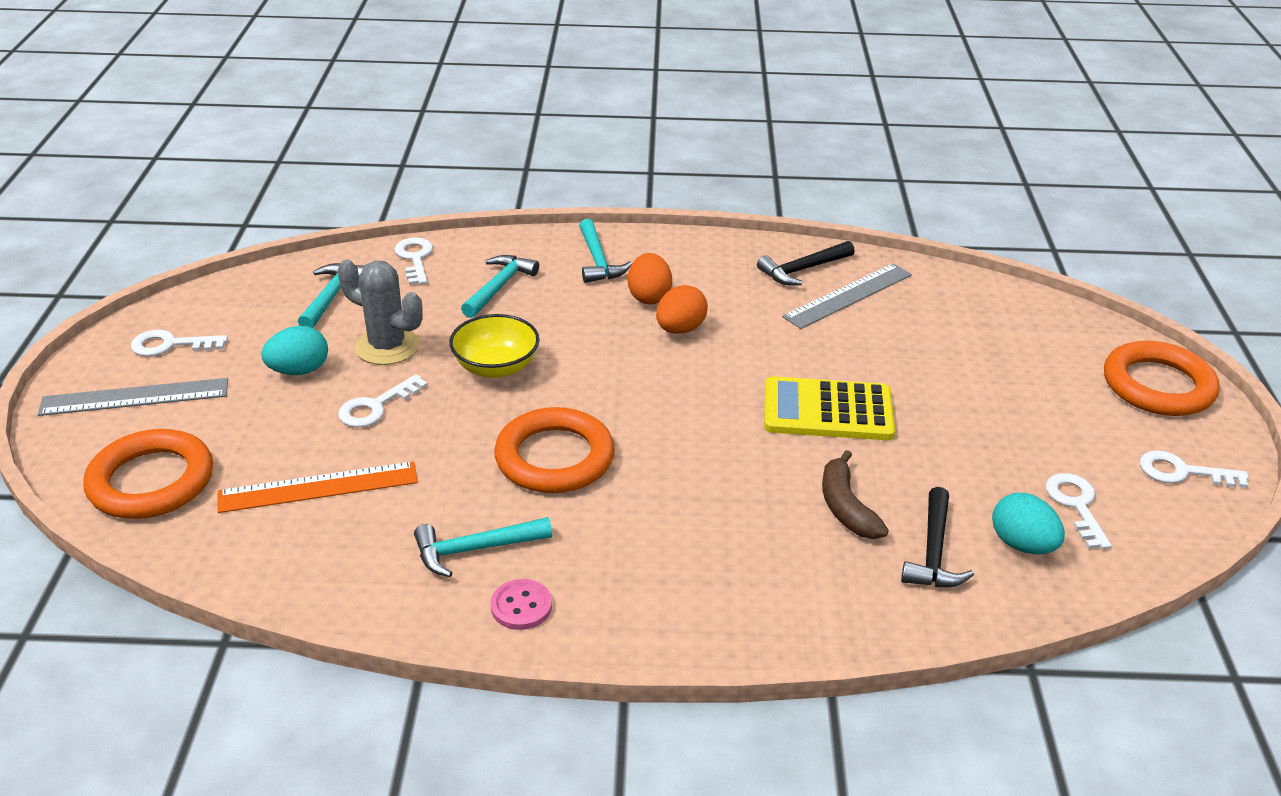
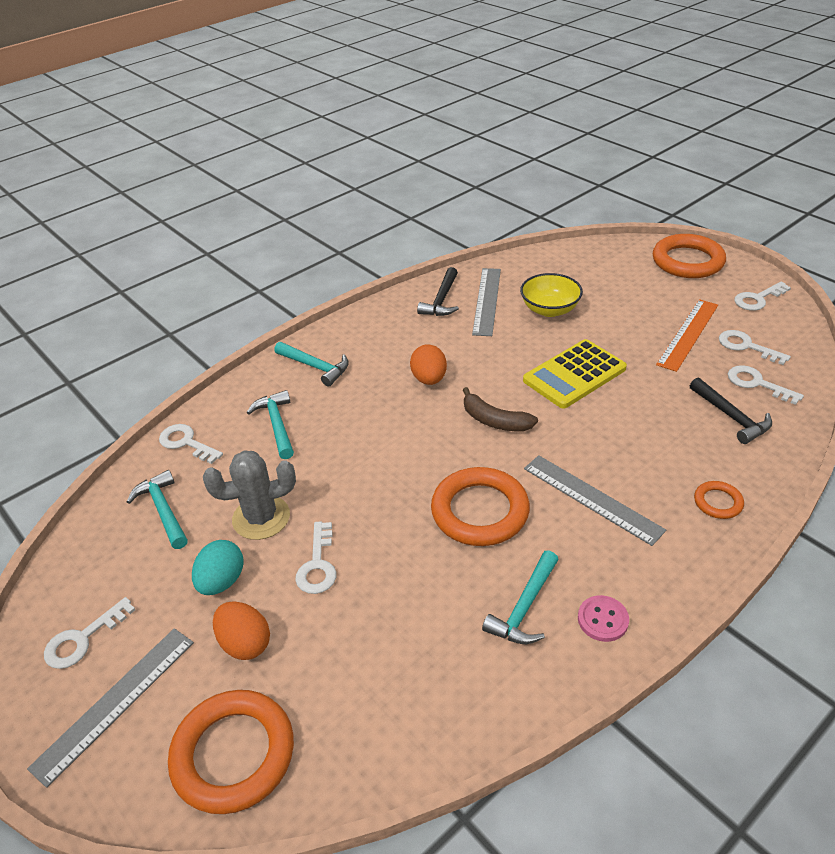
camera: 40 degrees left, 5 degrees up
(318, 487) = (365, 652): orange ruler -> orange ruler (688, 334)
(496, 367) = (356, 479): yellow bowl -> yellow bowl (549, 309)
(649, 297) = (381, 370): orange egg -> orange egg (245, 643)
(666, 517) = (591, 498): none -> grey ruler
(783, 606) = (718, 502): none -> orange ring
(846, 507) = (662, 423): brown banana -> brown banana (494, 421)
(1022, 544) = (757, 383): turquoise egg -> white key

